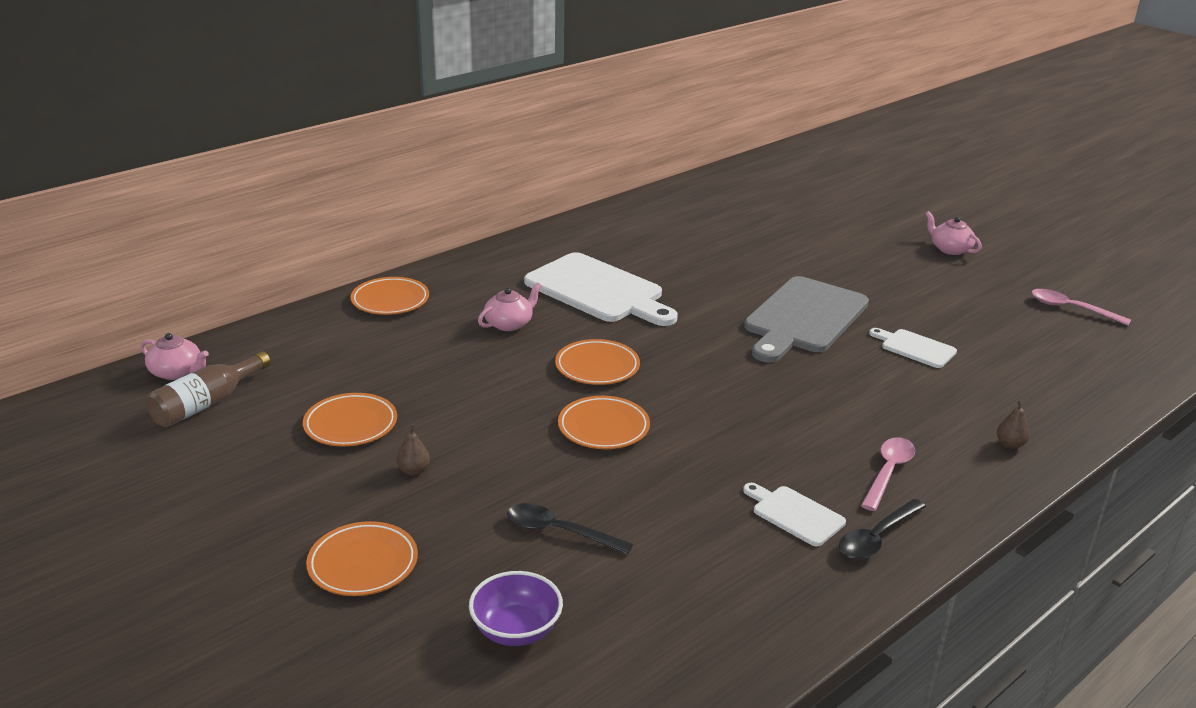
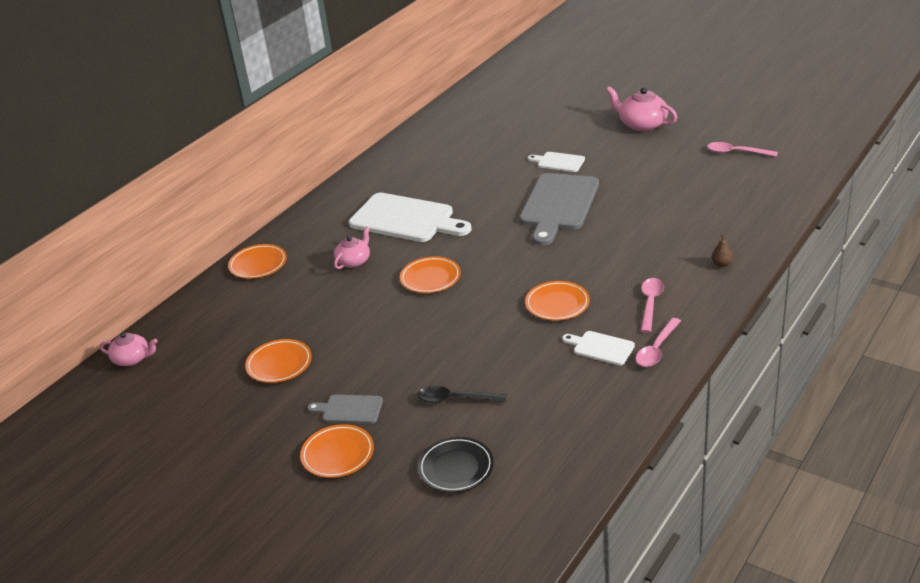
camera: 10 degrees left, 5 degrees up
(207, 403) = (168, 376): brown bottle -> none
(409, 506) = (349, 409): none -> grey cutting board
(414, 471) = (339, 385): brown pear -> none
(516, 630) = (456, 468): purple bowl -> black plate
(603, 427) = (453, 321): orange plate -> orange plate (557, 304)
(877, 537) = (657, 349): black spoon -> pink spoon
(915, 348) = (641, 209): white cutting board -> white cutting board (558, 162)
(950, 249) = (642, 124): pink teapot -> pink teapot, size x1.55

